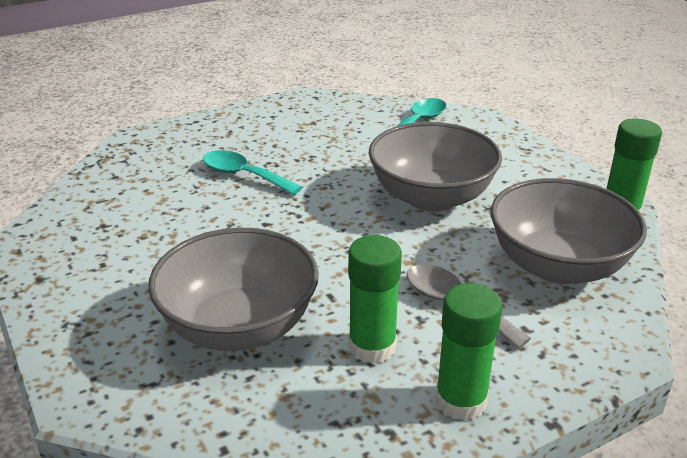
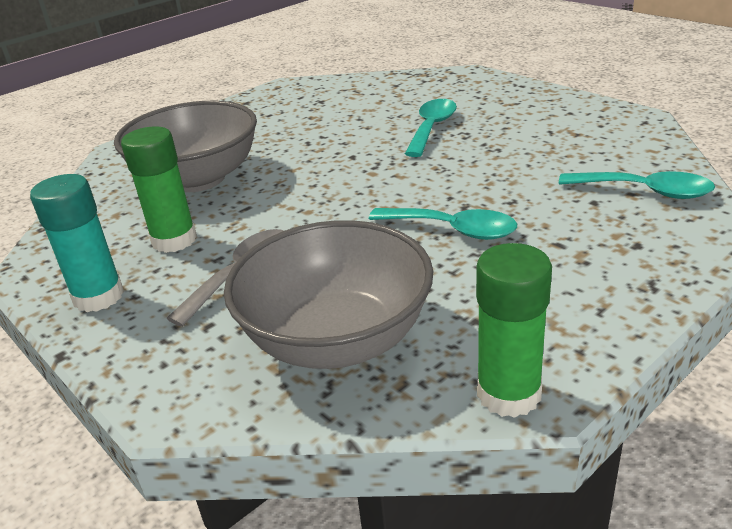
camera: 80 degrees right, 0 degrees up
(431, 197) = (453, 230): grey bowl -> turquoise spoon
(461, 401) = (98, 296): green glue stick -> turquoise glue stick

